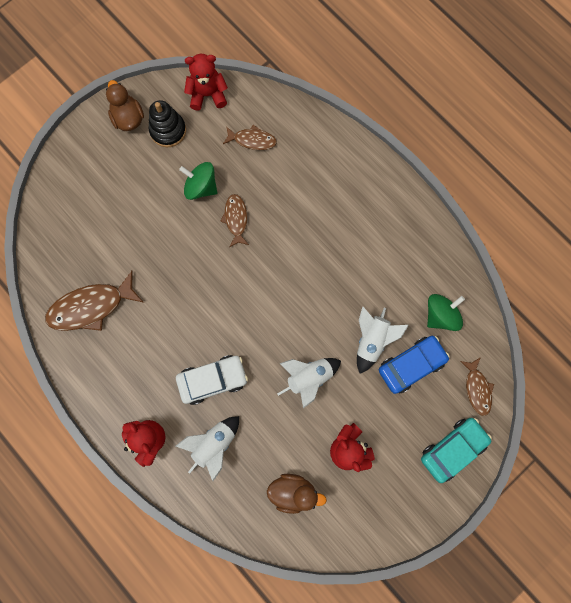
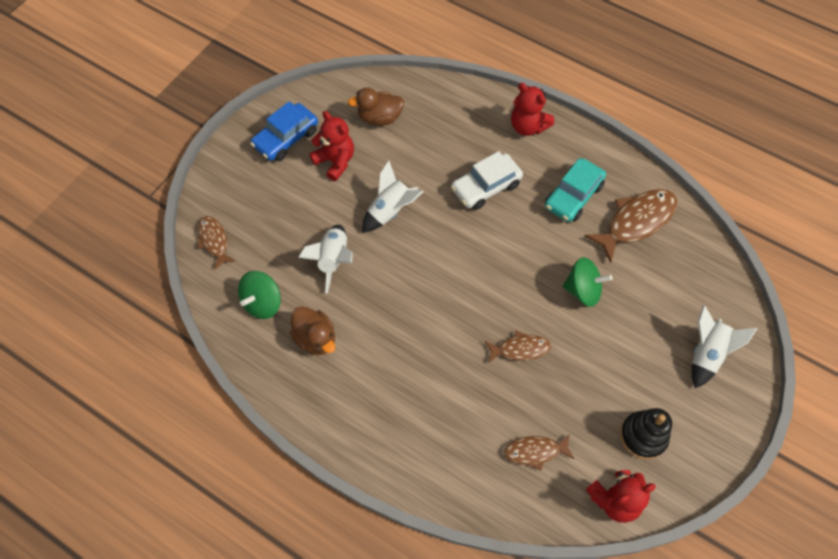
camera: 165 degrees right, 15 degrees down
(128, 118) = (699, 439): brown duck -> brown duck (315, 338)
(201, 187) = (574, 376): green spinning top -> green spinning top (583, 290)
(214, 444) = (465, 136): white rocket -> white rocket (706, 354)
(236, 219) = (520, 349): brown fish -> brown fish turned 75 degrees counterclockwise
(411, 365) = (287, 247): blue car -> blue car (286, 138)
(452, 449) = (233, 184): turquoise car -> turquoise car (573, 196)

